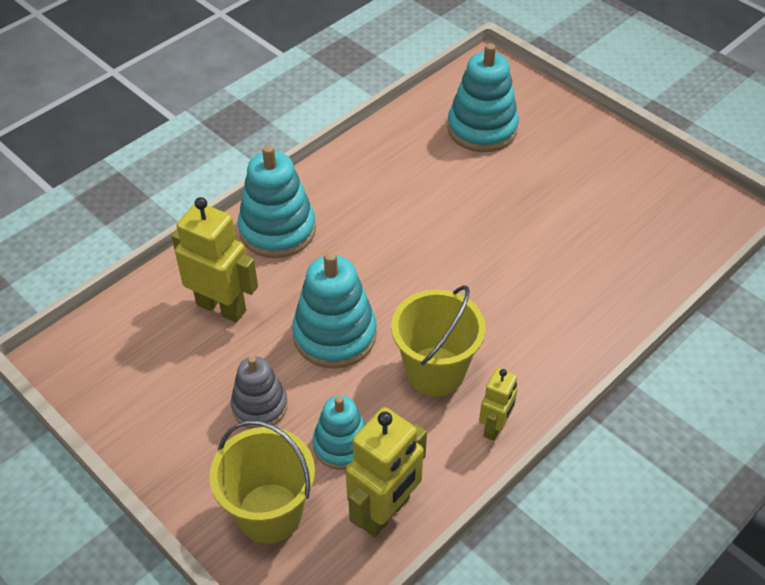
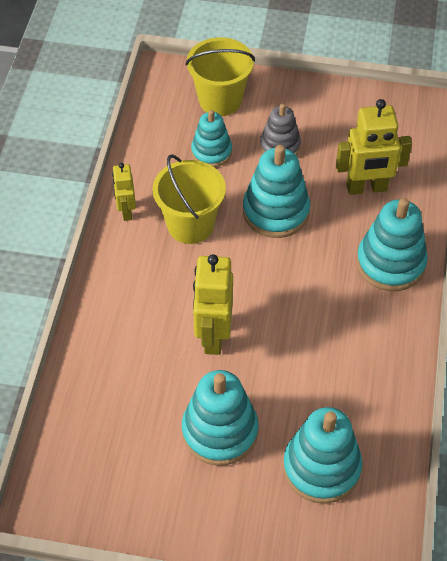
camera: 145 degrees right, 5 degrees up
(385, 512) = (157, 133): yellow robot -> yellow robot (213, 336)
(544, 187) = (220, 431): none -> turquoise stacking toy

